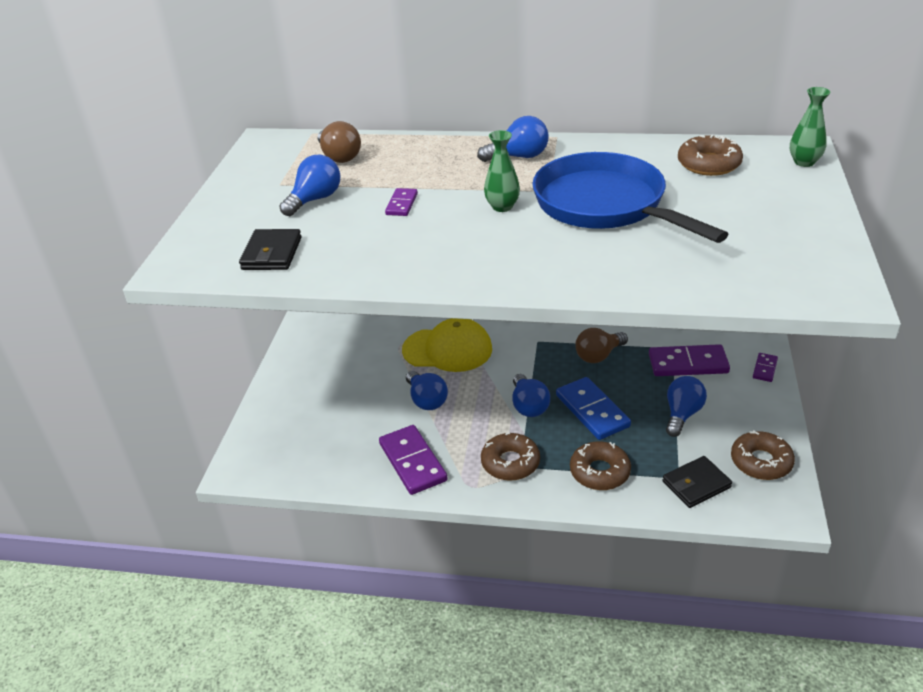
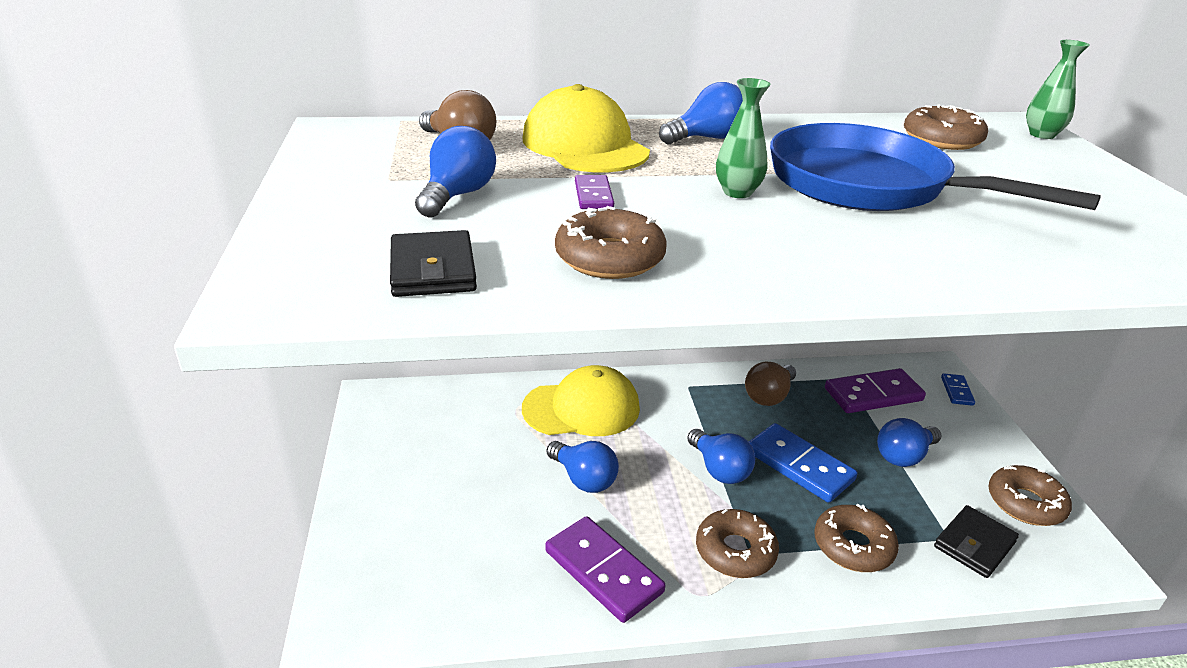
camera: 20 degrees left, 5 degrees down
(380, 253) = (609, 258): none -> brown donut
(424, 160) = (585, 145): none -> yellow cap
(682, 414) = (903, 456): blue light bulb -> blue light bulb turned 135 degrees counterclockwise
(765, 369) = (957, 391): purple domino -> blue domino

